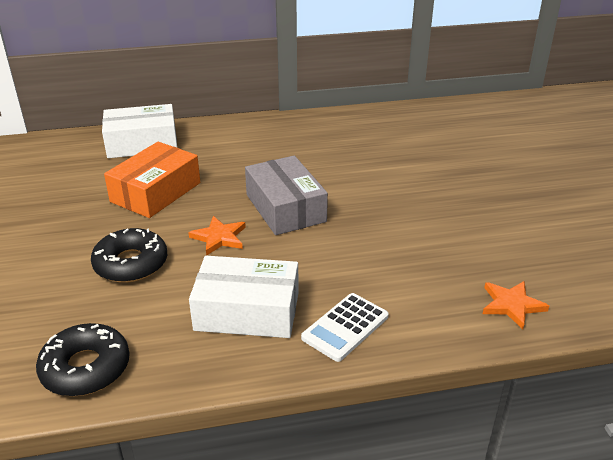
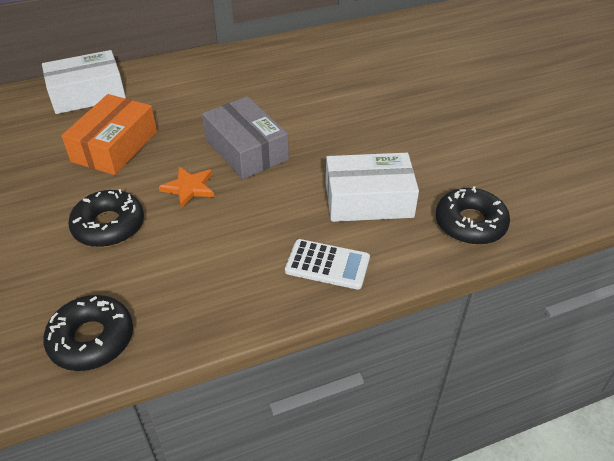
camera: 10 degrees left, 10 degrees up
(247, 311) = (233, 260): white box -> white box (368, 200)
(345, 327) = (327, 264): white calculator -> white calculator turned 105 degrees counterclockwise
(511, 305) = (470, 223): orange star -> black donut

